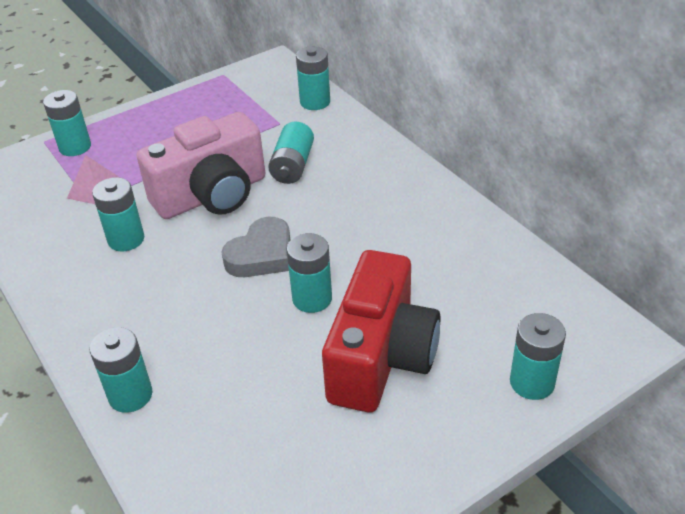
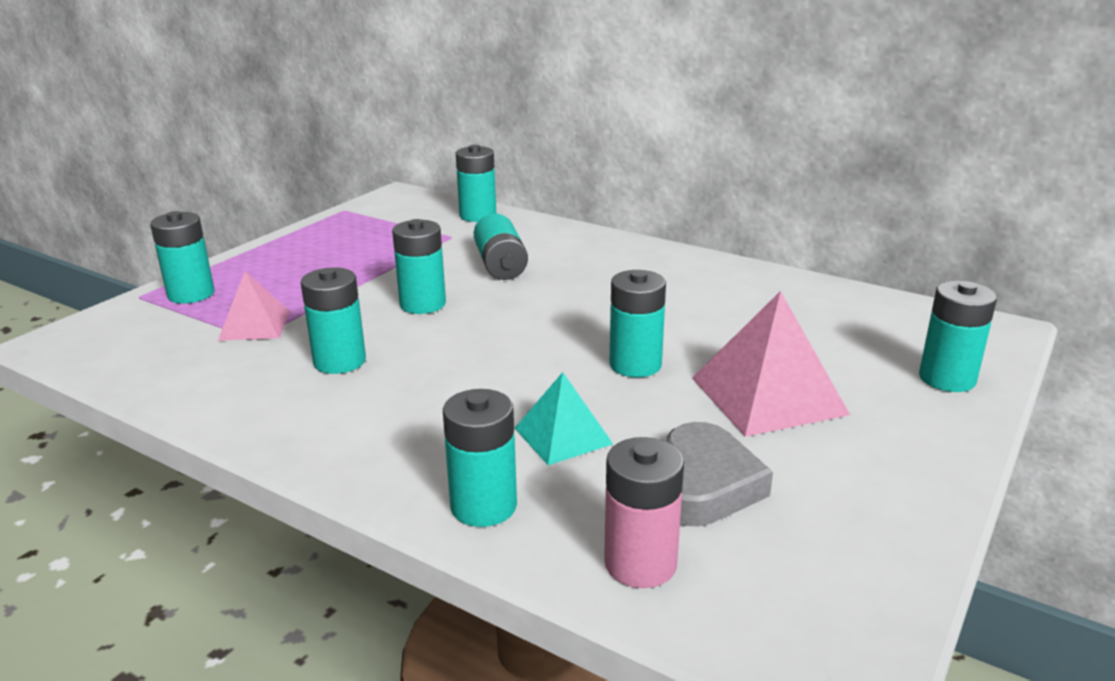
camera: 25 degrees left, 15 degrees down
(187, 472) = (640, 563): none -> pink battery
(212, 195) = (422, 304): pink camera -> turquoise battery
(216, 351) = (563, 436): none -> turquoise pyramid
(261, 255) = (535, 341): grey heart -> grey heart (704, 485)
(381, 357) = (768, 395): red camera -> pink pyramid

